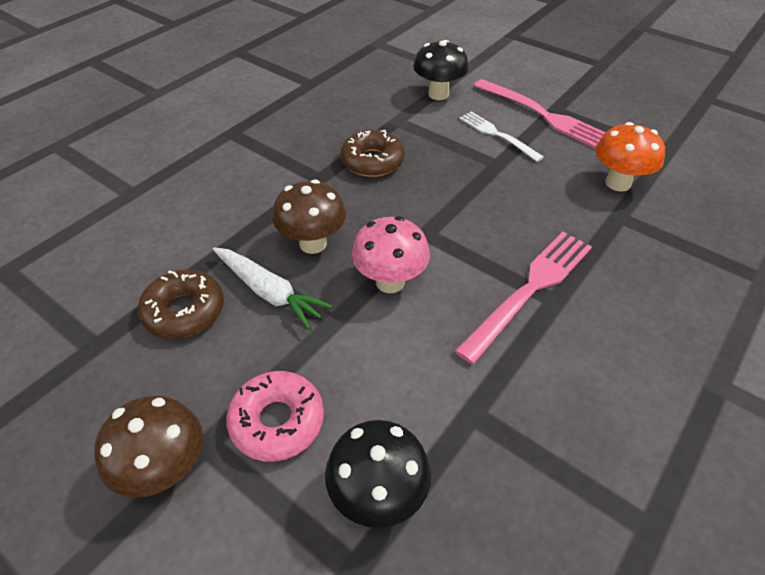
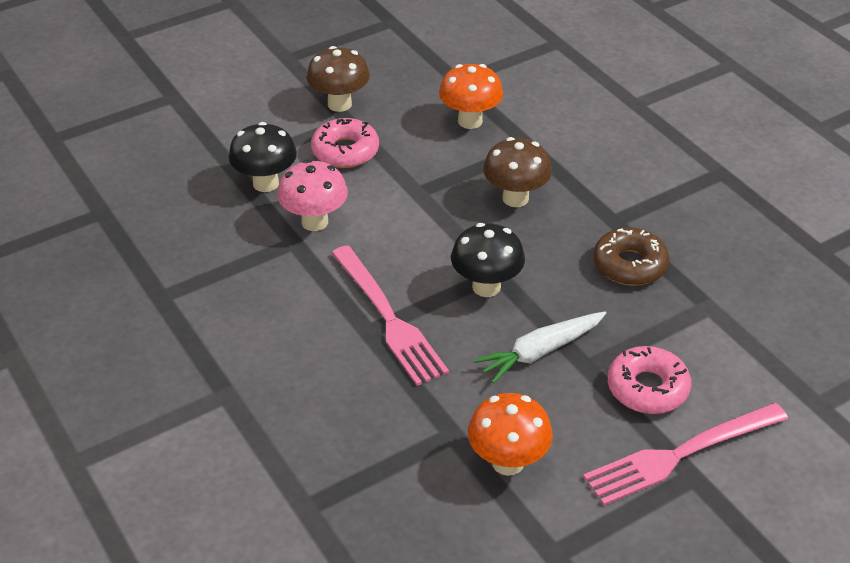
camera: 110 degrees right, 5 degrees down
(184, 311) = (470, 121): brown donut -> orange mushroom
(269, 292) = (468, 164): white carrot -> white carrot (540, 352)
(390, 282) = (444, 233): pink mushroom -> pink mushroom (314, 222)
(438, 94) = (763, 363): black mushroom -> black mushroom (486, 287)
(497, 135) = (647, 388): white fork -> pink donut

